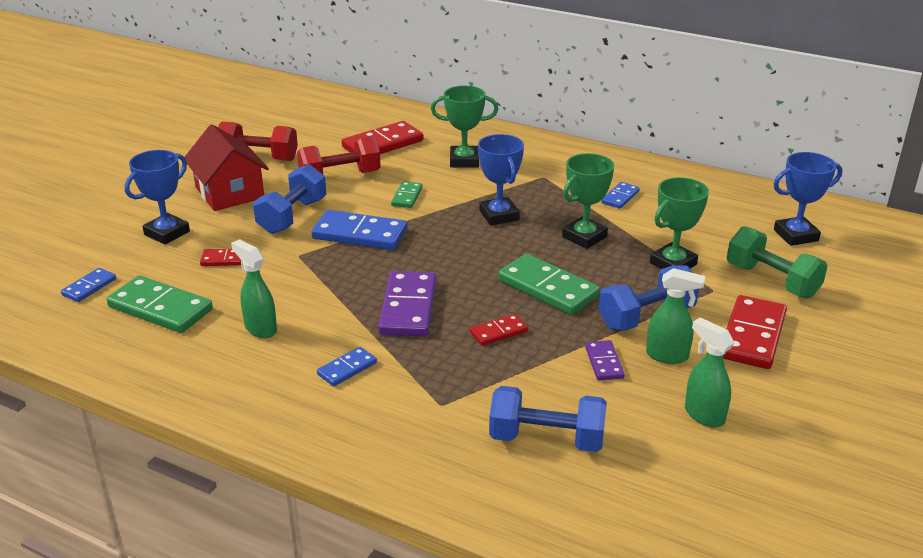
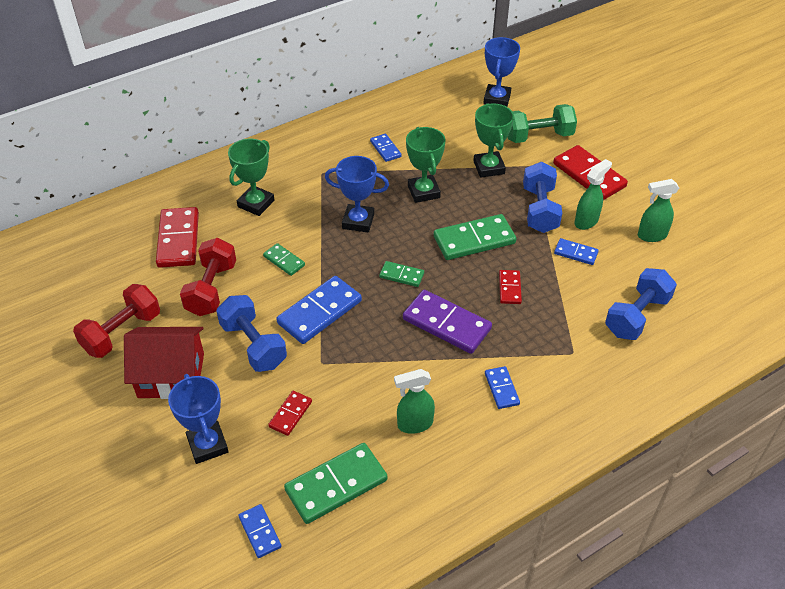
camera: 60 degrees left, 15 degrees up
(450, 261) = (401, 275): none -> green domino
(604, 362) = (575, 253): purple domino -> blue domino

